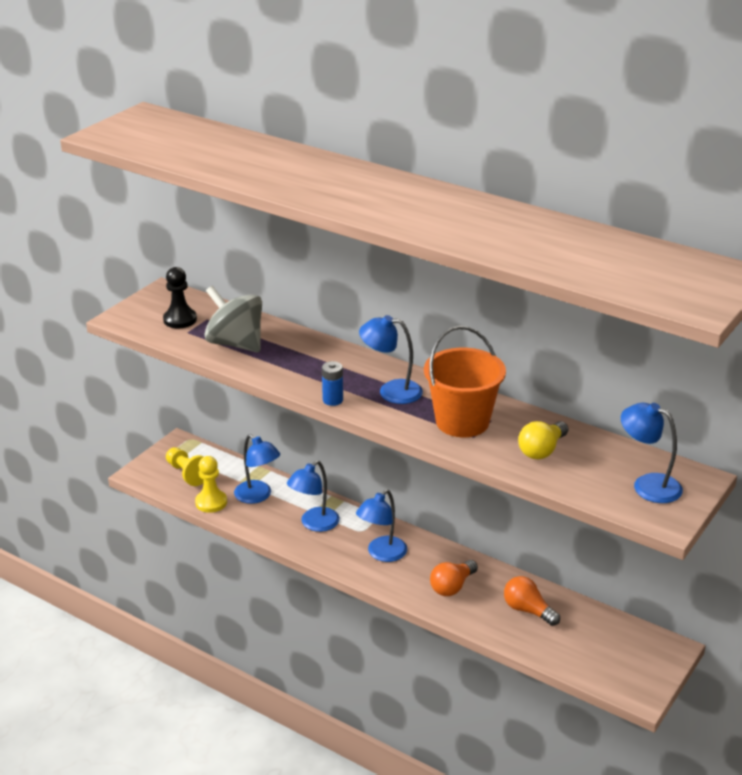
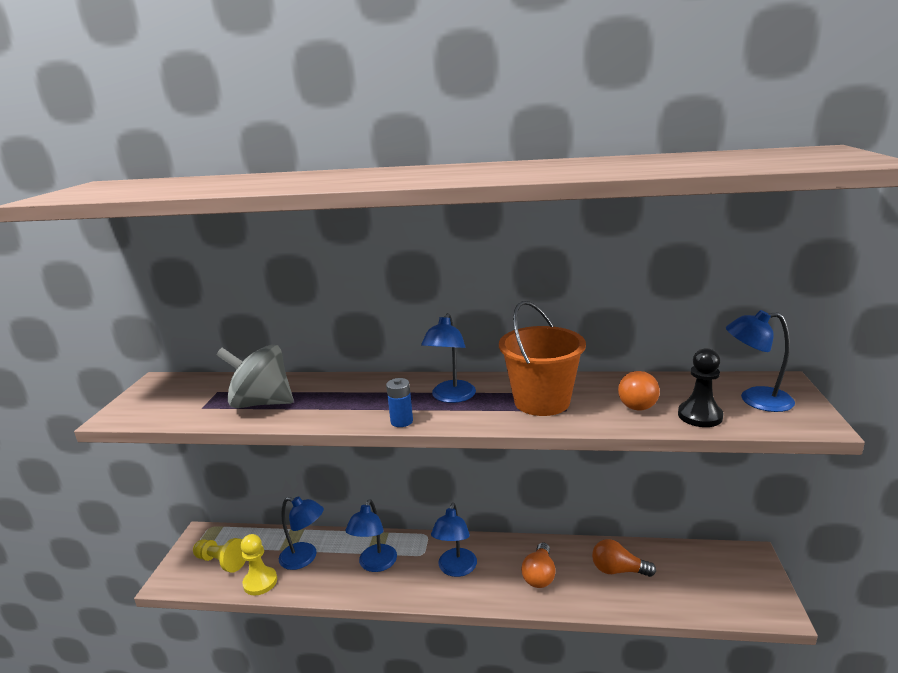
camera: 25 degrees left, 10 degrees down
(180, 320) = (187, 399): black pawn -> black pawn (700, 416)
(391, 391) = (451, 397): blue lamp -> blue lamp turned 60 degrees counterclockwise
(542, 450) = (636, 402): yellow light bulb -> orange light bulb

